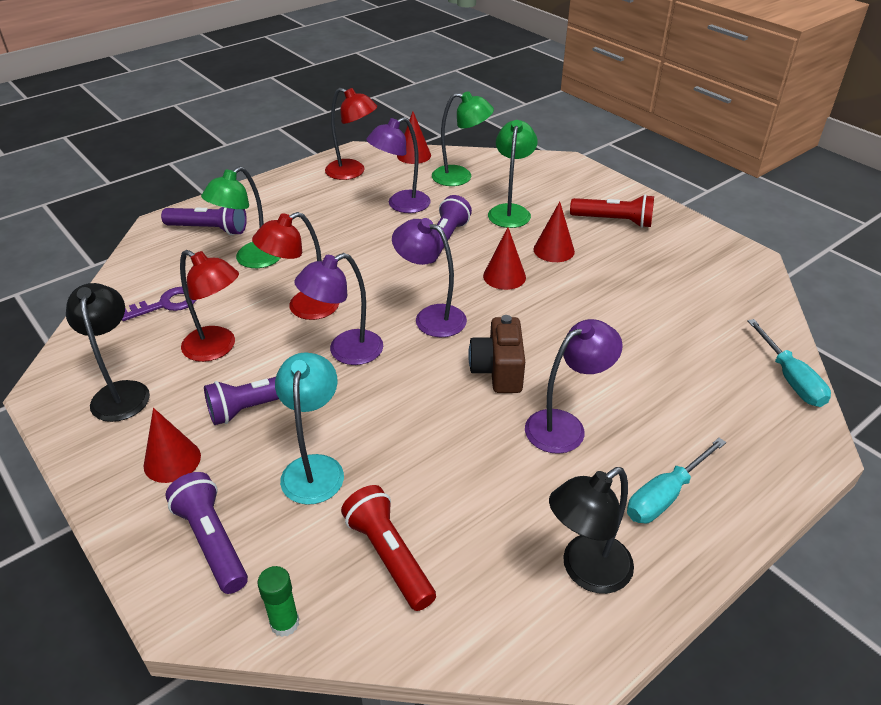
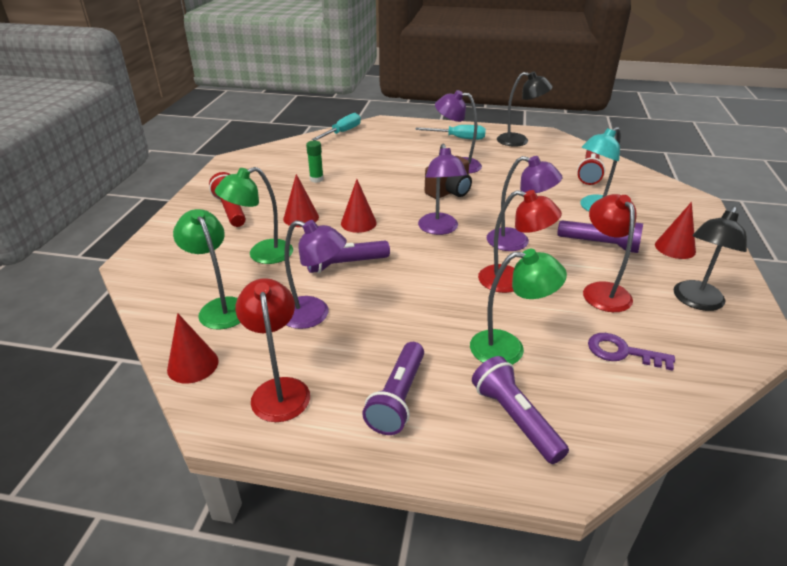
camera: 130 degrees left, 5 degrees down
(212, 541) = (669, 211): purple flashlight -> purple flashlight (398, 398)
(285, 623) = (651, 179): green glue stick -> green glue stick (316, 179)

